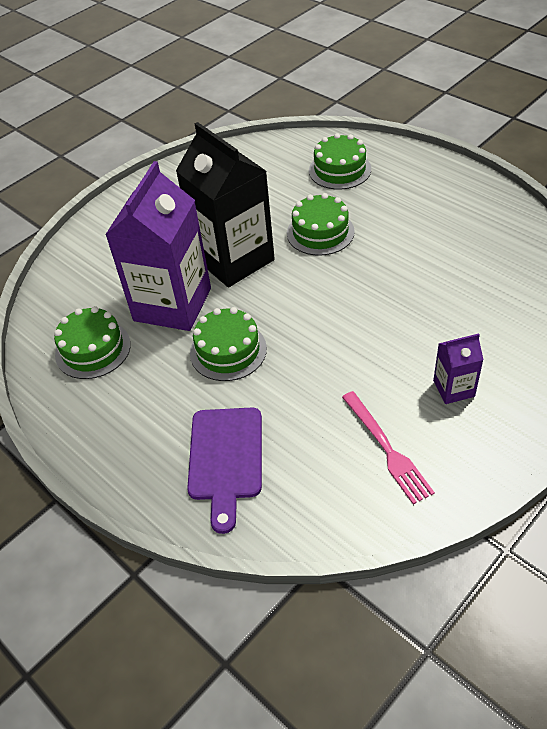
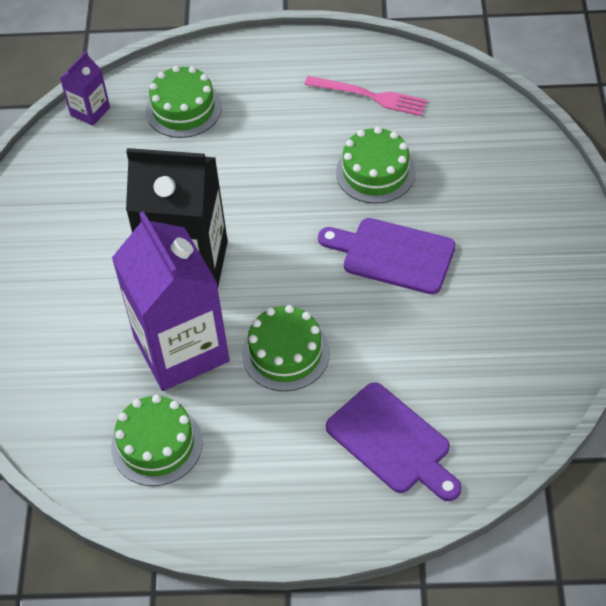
camera: 45 degrees left, 5 degrees up
(320, 232) = (239, 186): green cake -> green cake (375, 172)
(371, 337) = (393, 255): none -> purple cutting board
(386, 449) = (503, 338): pink fork -> pink fork (370, 96)
(453, 388) = (500, 253): purple carton -> purple carton (90, 111)

